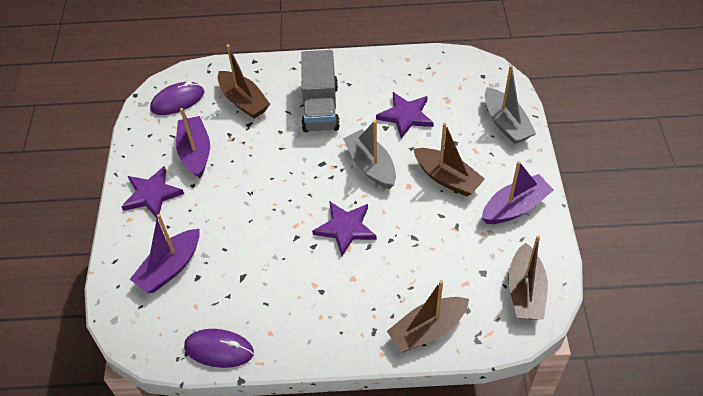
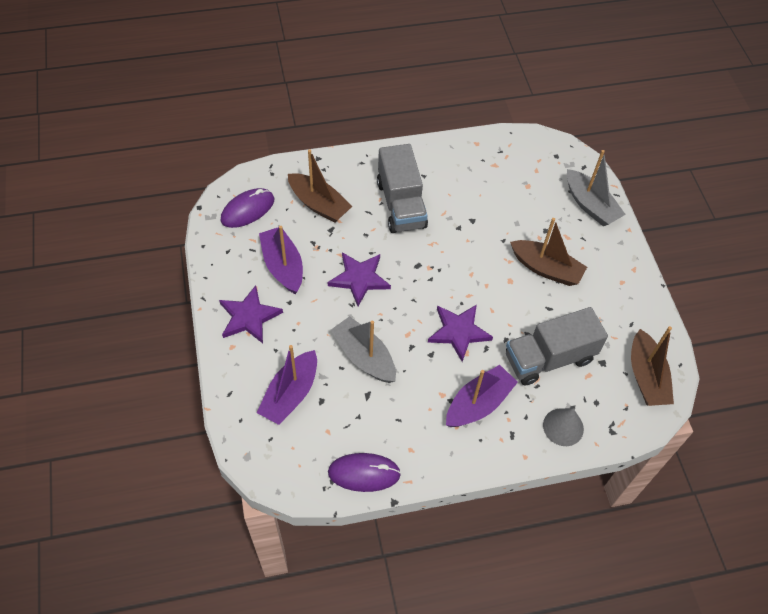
camera: 15 degrees left, 5 degrees up
(370, 166) = (467, 263): grey boat -> grey boat (364, 356)
(405, 116) = (490, 206): purple star -> purple star (359, 279)
(427, 330) = (563, 427): brown boat -> grey cone
(429, 262) = (549, 358): none -> grey truck
(515, 207) = (618, 292): purple boat -> purple boat (478, 403)

